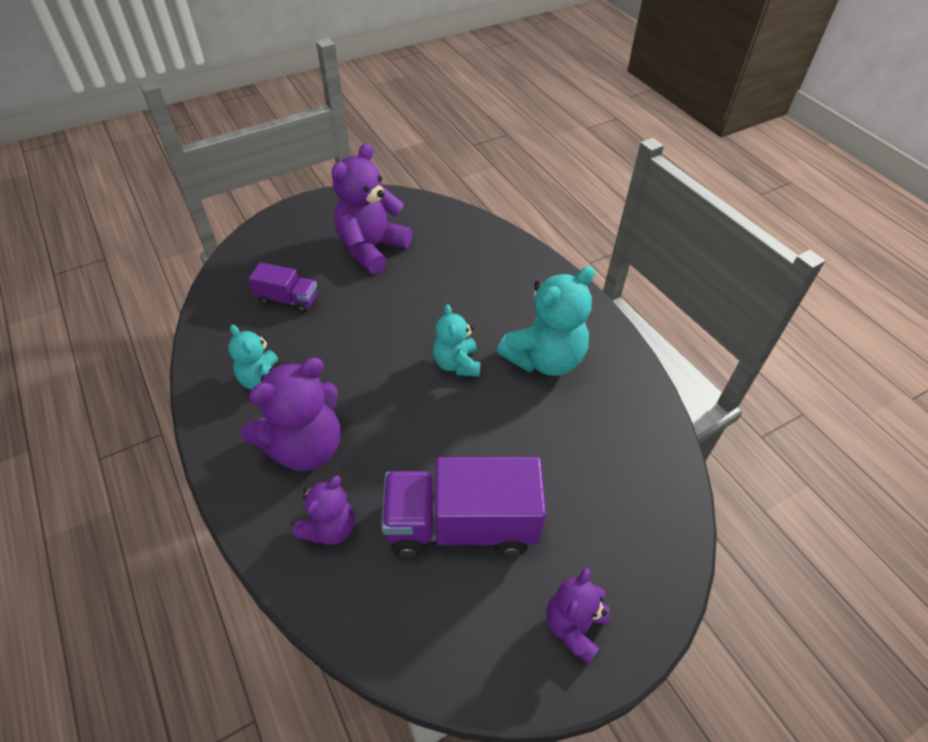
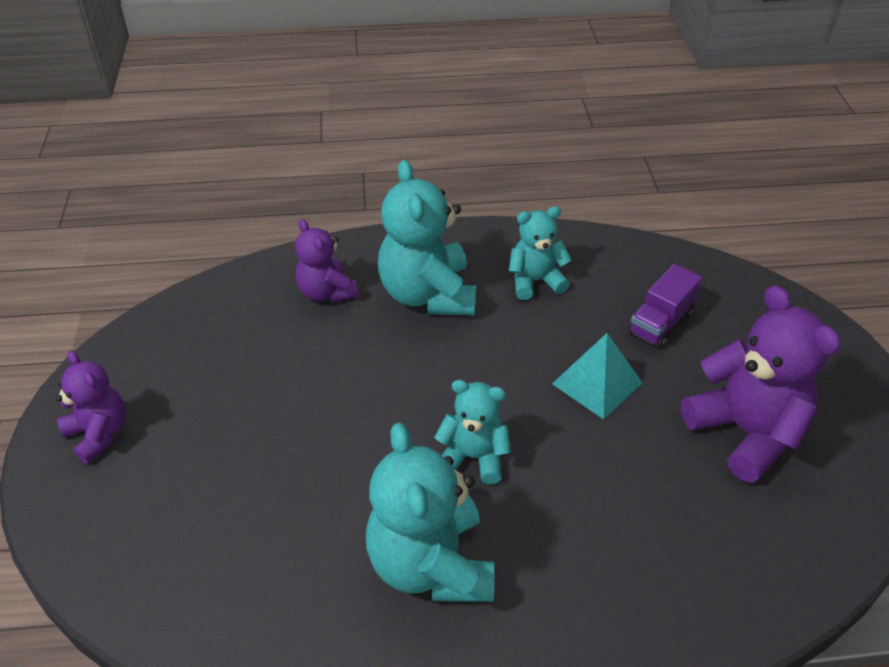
camera: 115 degrees right, 5 degrees down
(305, 447) = (428, 294): purple teddy bear -> turquoise teddy bear
(361, 319) = (597, 383): none -> turquoise pyramid
(461, 525) = (259, 385): purple truck -> none

